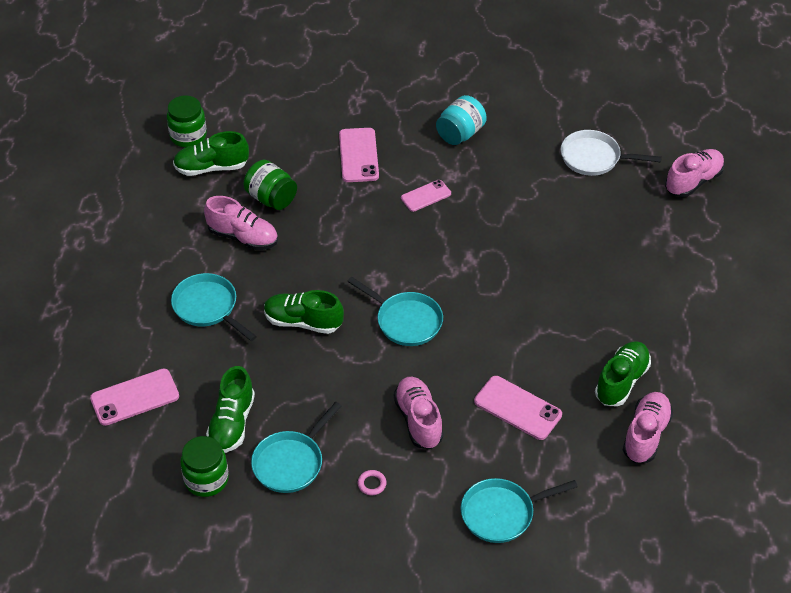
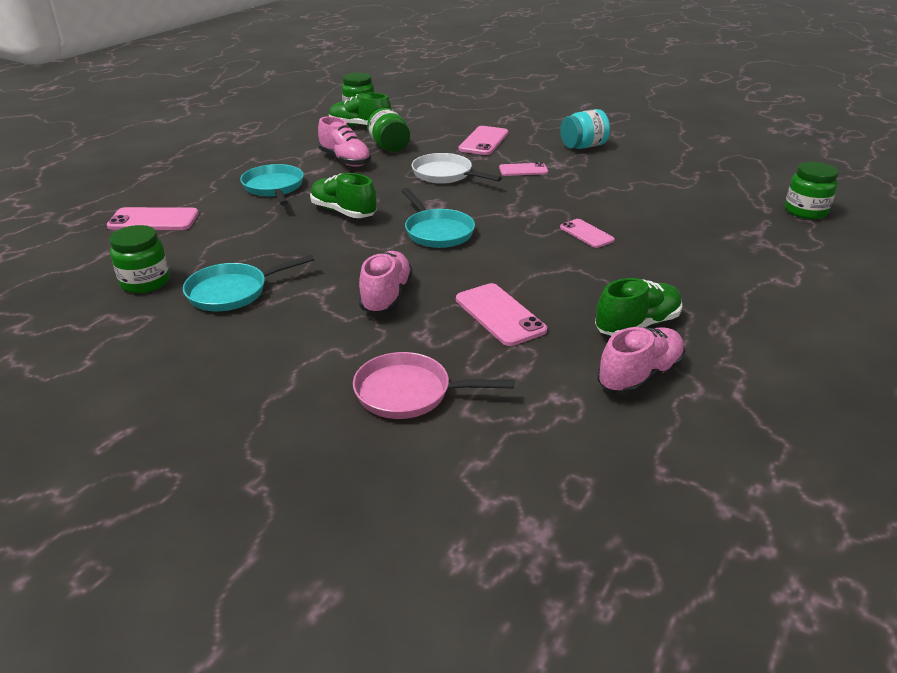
camera: 25 degrees right, 15 degrees down
(232, 423) = (212, 254): green shoe -> none
(372, 484) = (292, 328): pink ring -> none
(501, 513) = (409, 393): turquoise pan -> pink pan
(531, 278) = (586, 234): none -> pink phone
(594, 158) = (704, 180): white pan -> white pan (445, 174)
(693, 181) = (805, 211): pink shoe -> green jar

